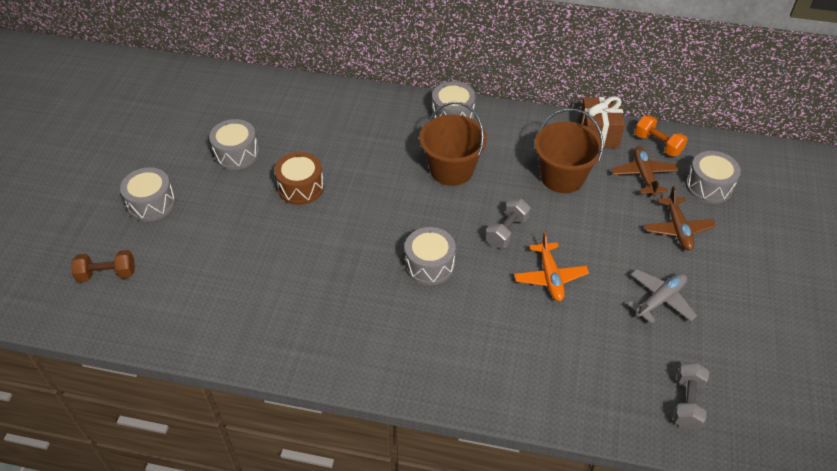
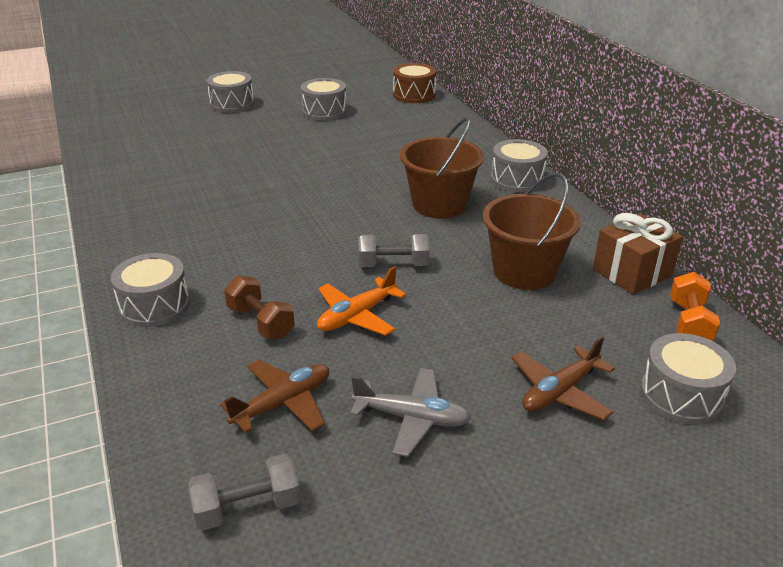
camera: 55 degrees right, 15 degrees down
(107, 274) = (144, 116): brown dumbbell -> brown dumbbell (261, 322)
(301, 187) = (319, 147): brown drum -> brown drum (414, 95)
(429, 265) = (294, 237): grey drum -> grey drum (155, 306)
(644, 175) = (615, 330): brown plane -> brown plane (283, 404)

